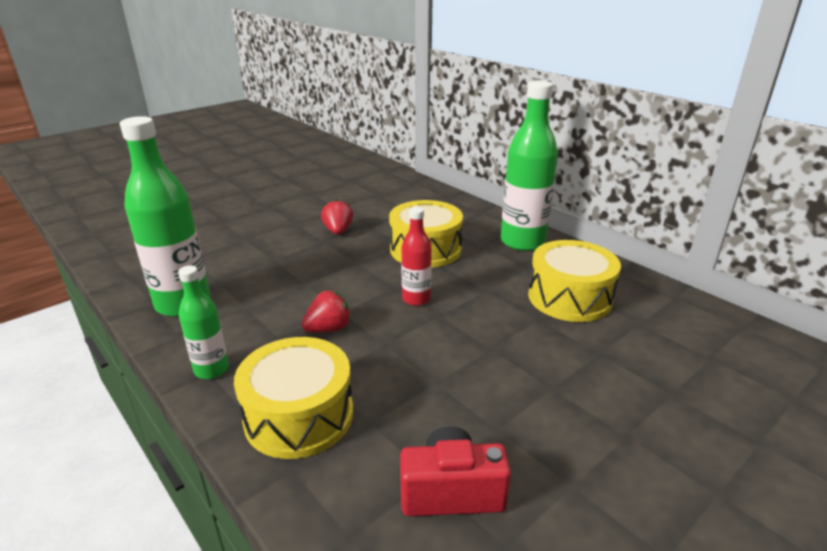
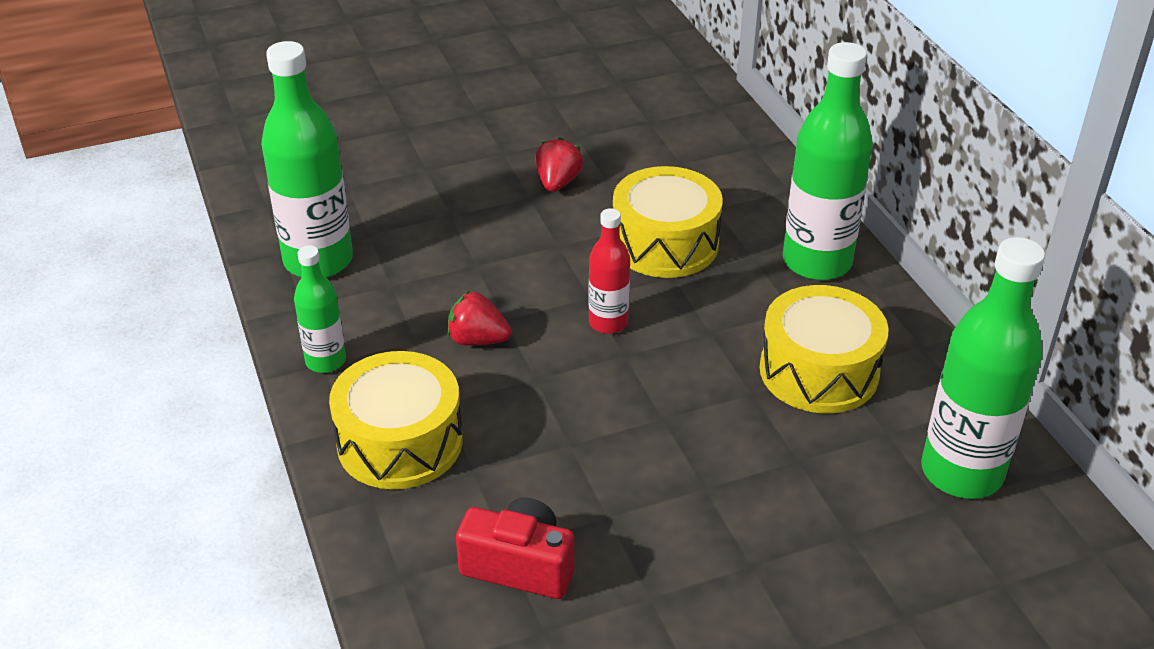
camera: 20 degrees right, 10 degrees up
(329, 329) = (477, 340): red strawberry -> red strawberry turned 150 degrees counterclockwise
(703, 335) = (961, 472): none -> green bottle

